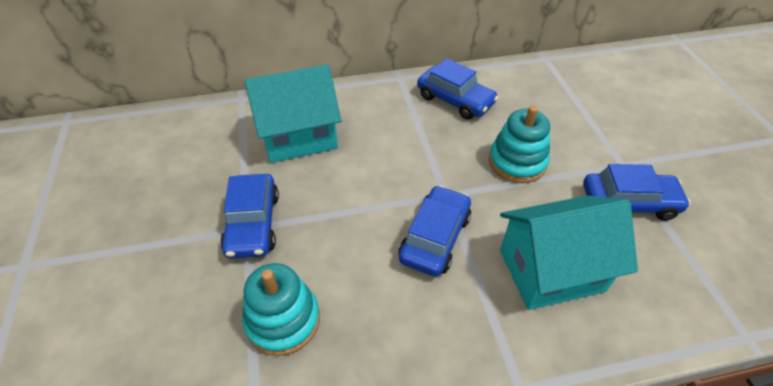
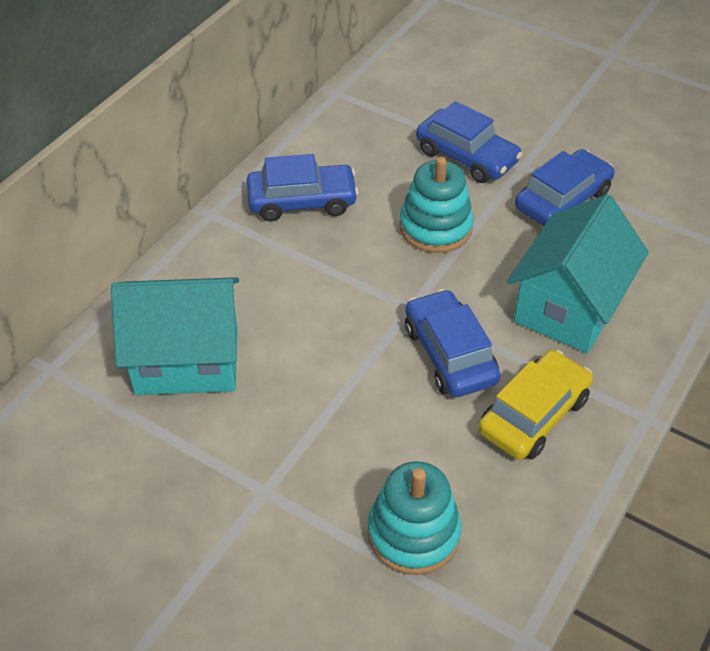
camera: 45 degrees left, 0 degrees up
(253, 223) = (265, 481): blue car -> blue car (466, 156)
(298, 137) = (187, 360): turquoise house -> turquoise house turned 60 degrees clockwise
(441, 317) = (533, 415): none -> yellow car

